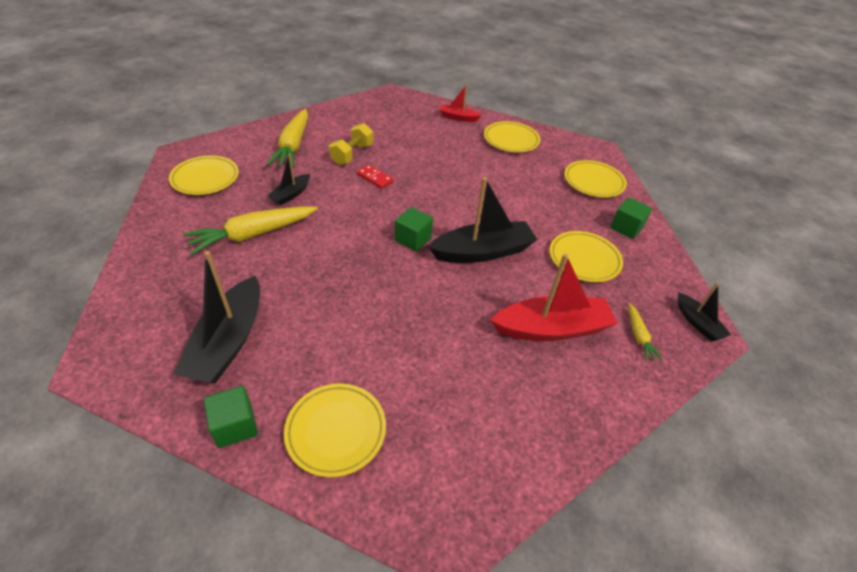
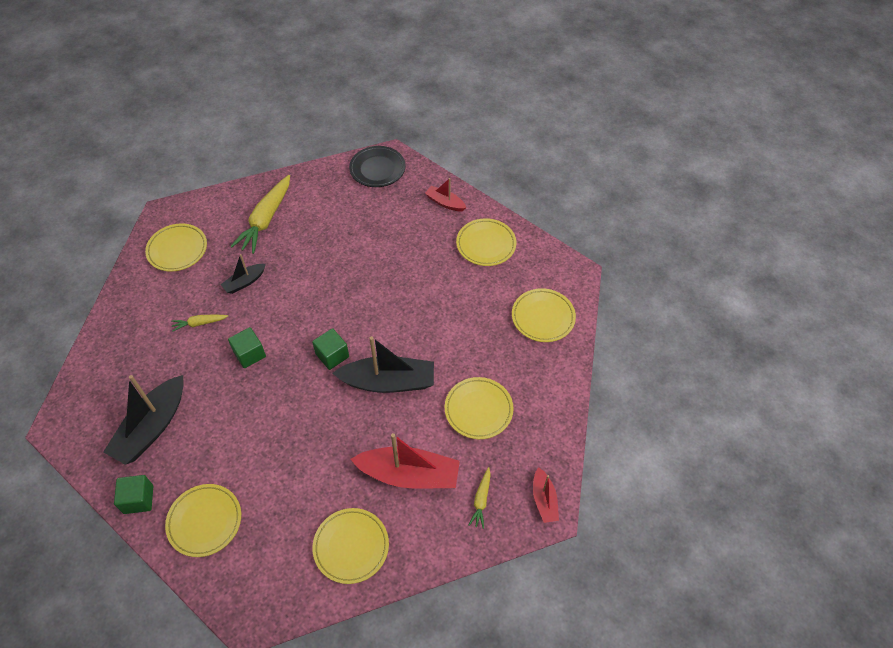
camera: 20 degrees right, 10 degrees up
(253, 235) = (199, 323): yellow carrot -> yellow carrot, size x0.49
(352, 154) = (317, 240): yellow dumbbell -> none
(375, 178) = (327, 275): red domino -> none
(385, 102) = (377, 169): none -> black plate
(530, 415) = (351, 547): none -> yellow plate
(626, 228) = (542, 382): green cube -> green cube (249, 354)
(697, 323) = (544, 500): black boat -> red boat

